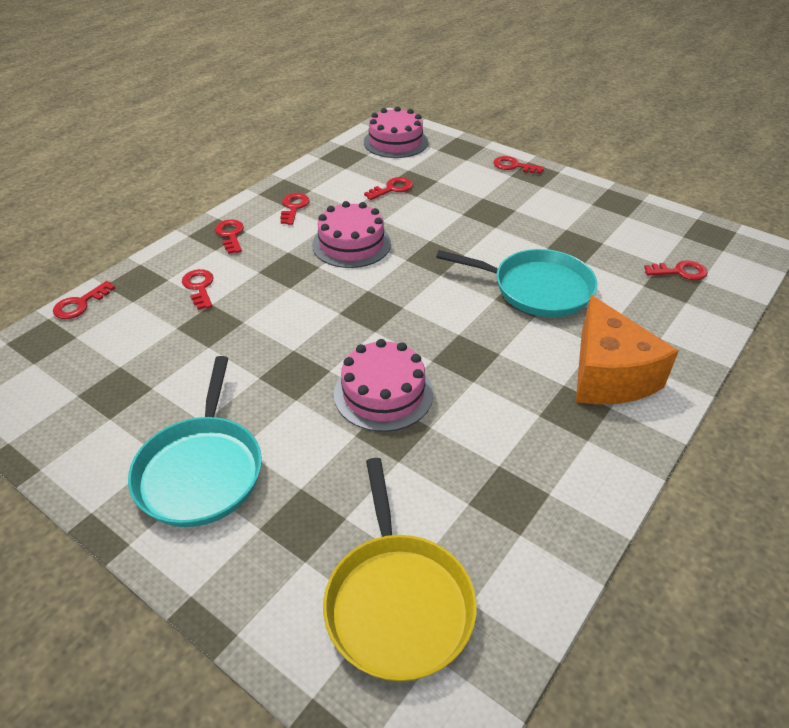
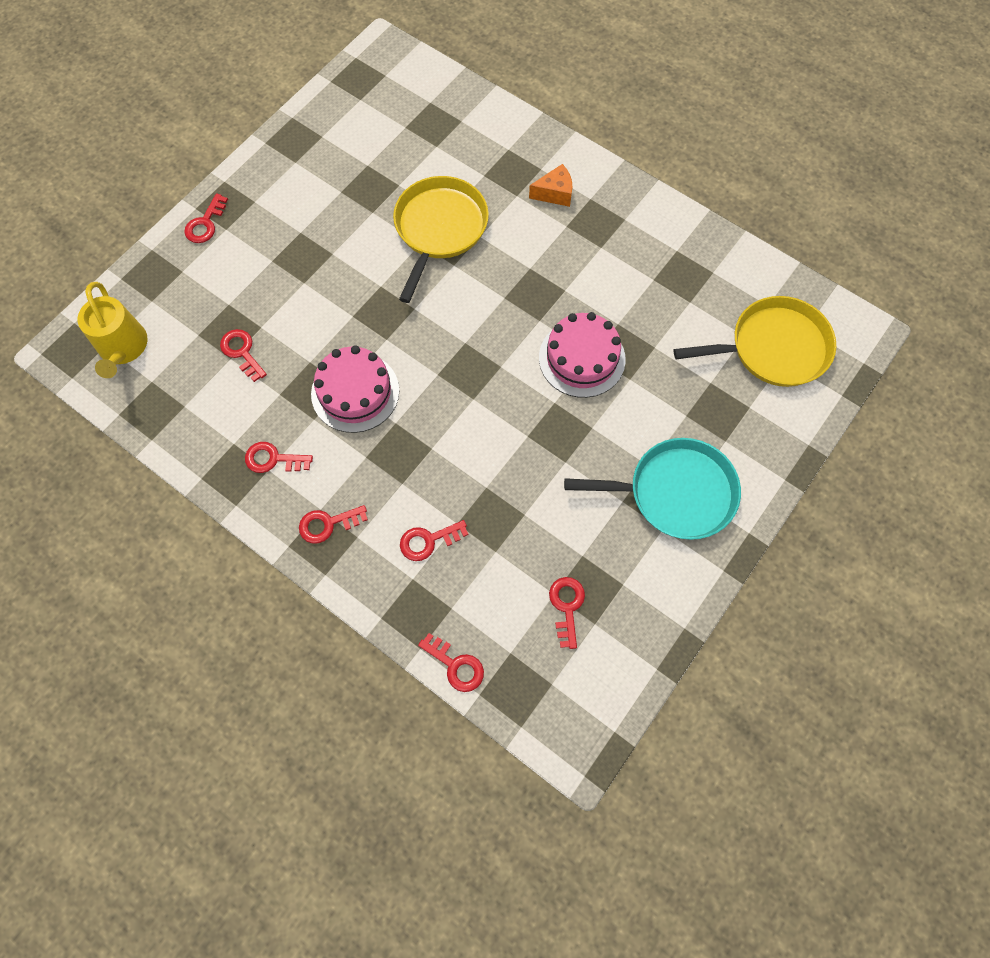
camera: 90 degrees left, 25 degrees up
(395, 142) = (123, 348): pink cake -> yellow watering can
(537, 288) = (439, 228): turquoise pan -> yellow pan
(608, 375) = (555, 193): orange cheese -> orange cheese, size x0.48
(680, 272) = (417, 115): red key -> red key (567, 606)

